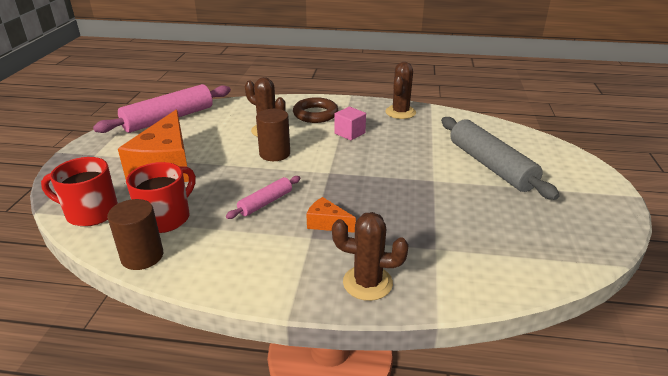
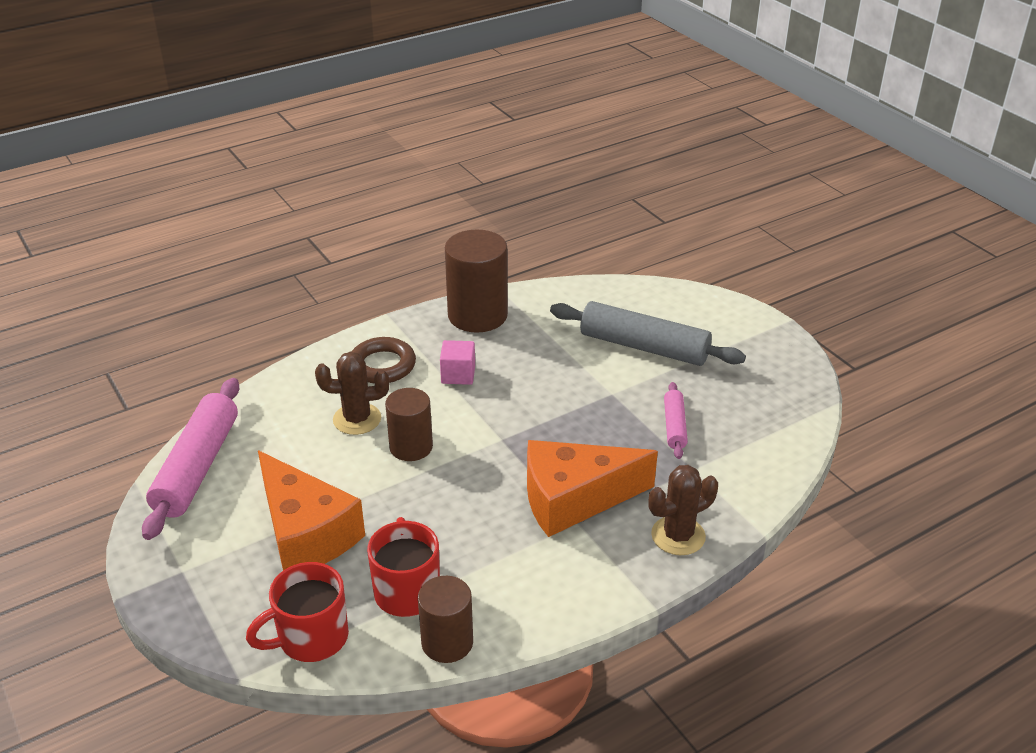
camera: 40 degrees left, 5 degrees up
(265, 202) = (485, 512): pink rolling pin -> pink rolling pin (674, 426)
(327, 223) = (574, 499): orange cheese -> orange cheese, size x2.22
(400, 112) = (477, 315): brown cactus -> brown cylinder

